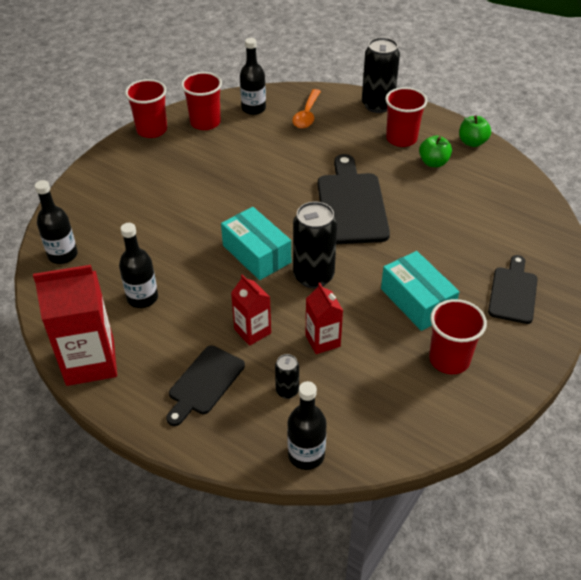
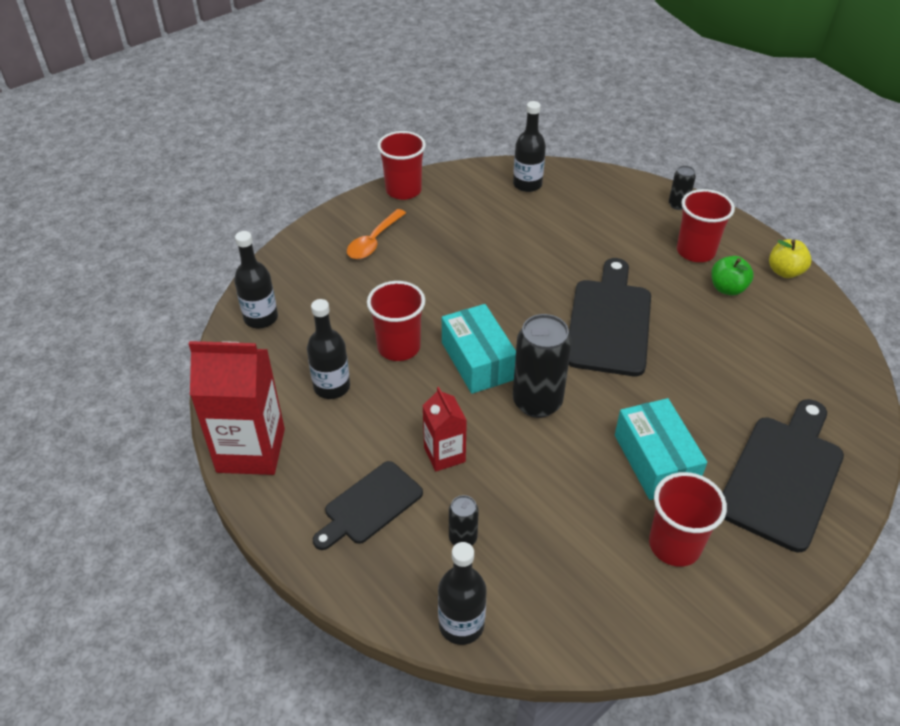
camera: 15 degrees right, 0 degrees up
(205, 122) = (466, 191): red cup -> red cup (398, 347)
(307, 115) = (588, 202): orange spoon -> orange spoon (374, 241)
(322, 340) = (524, 485): red carton -> none
(377, 105) = (678, 205): black can -> black can, size x0.50
(472, 142) = (785, 271): green apple -> yellow apple
(513, 292) = (783, 476): black cutting board -> black cutting board, size x1.63

